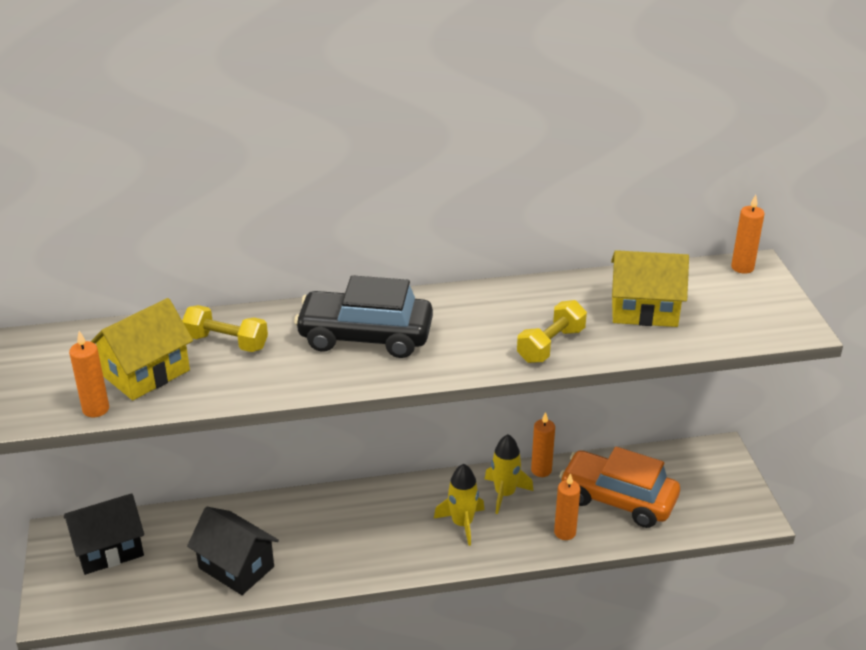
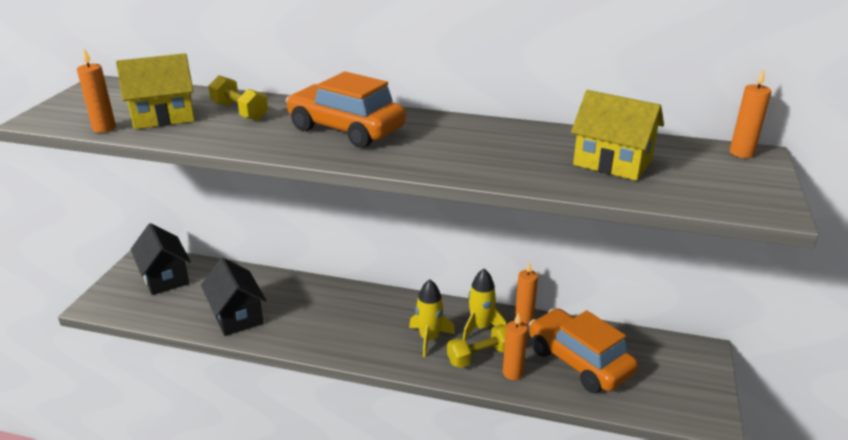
camera: 25 degrees right, 5 degrees down
(109, 549) = (165, 277): black house -> black house turned 60 degrees clockwise
(365, 336) = (346, 129): black car -> orange car
(551, 345) = (499, 167): yellow dumbbell -> yellow dumbbell (480, 356)

